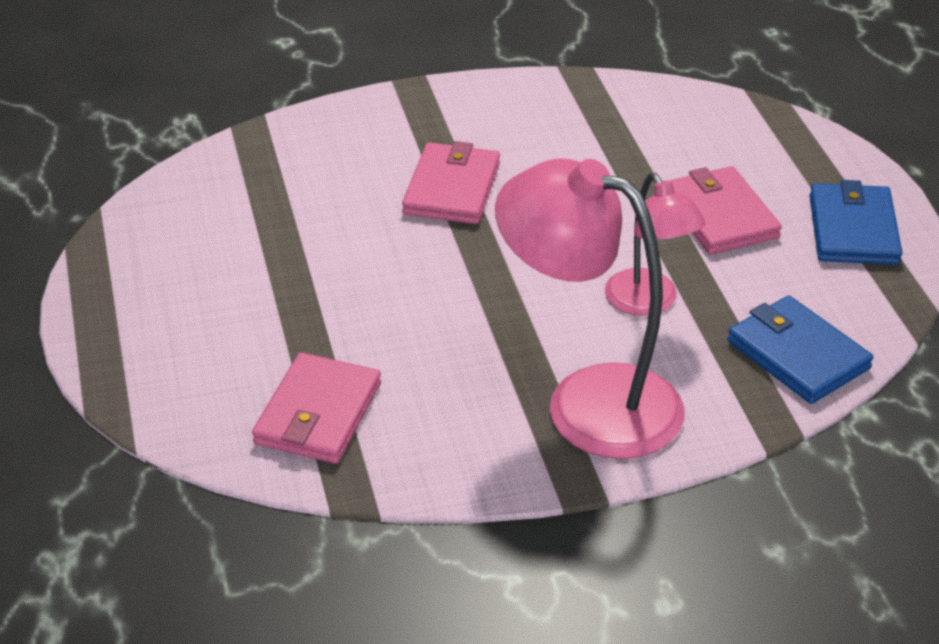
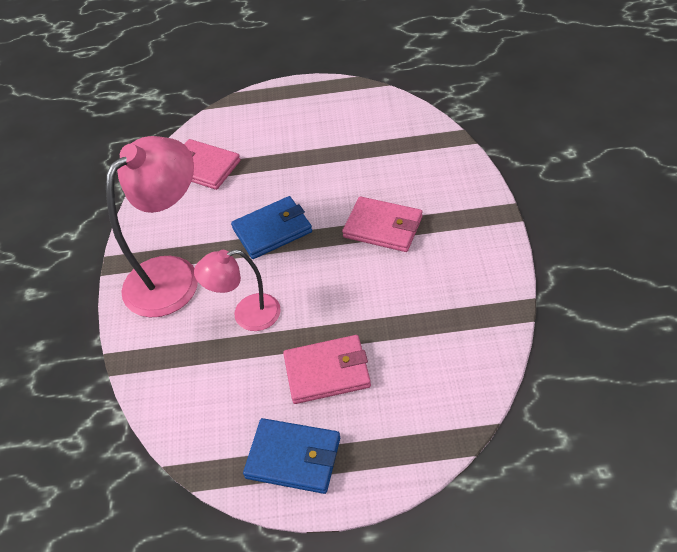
camera: 105 degrees right, 10 degrees up
(797, 355) = (175, 388): blue wallet -> blue wallet (272, 230)

